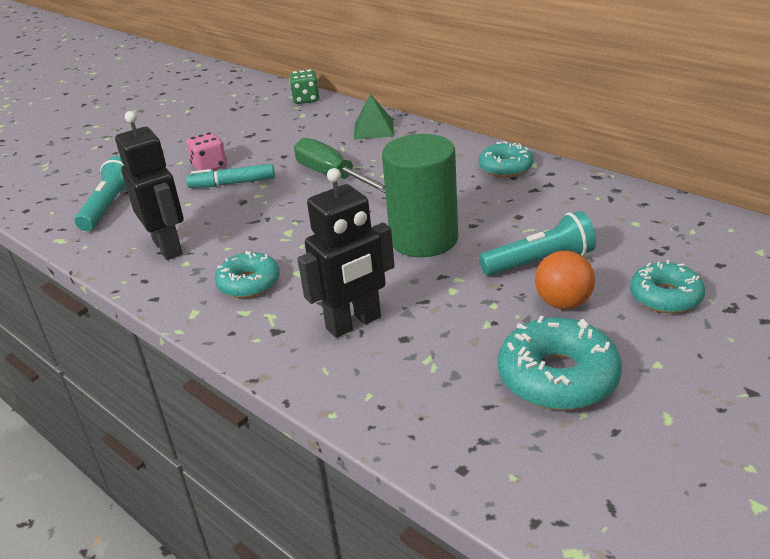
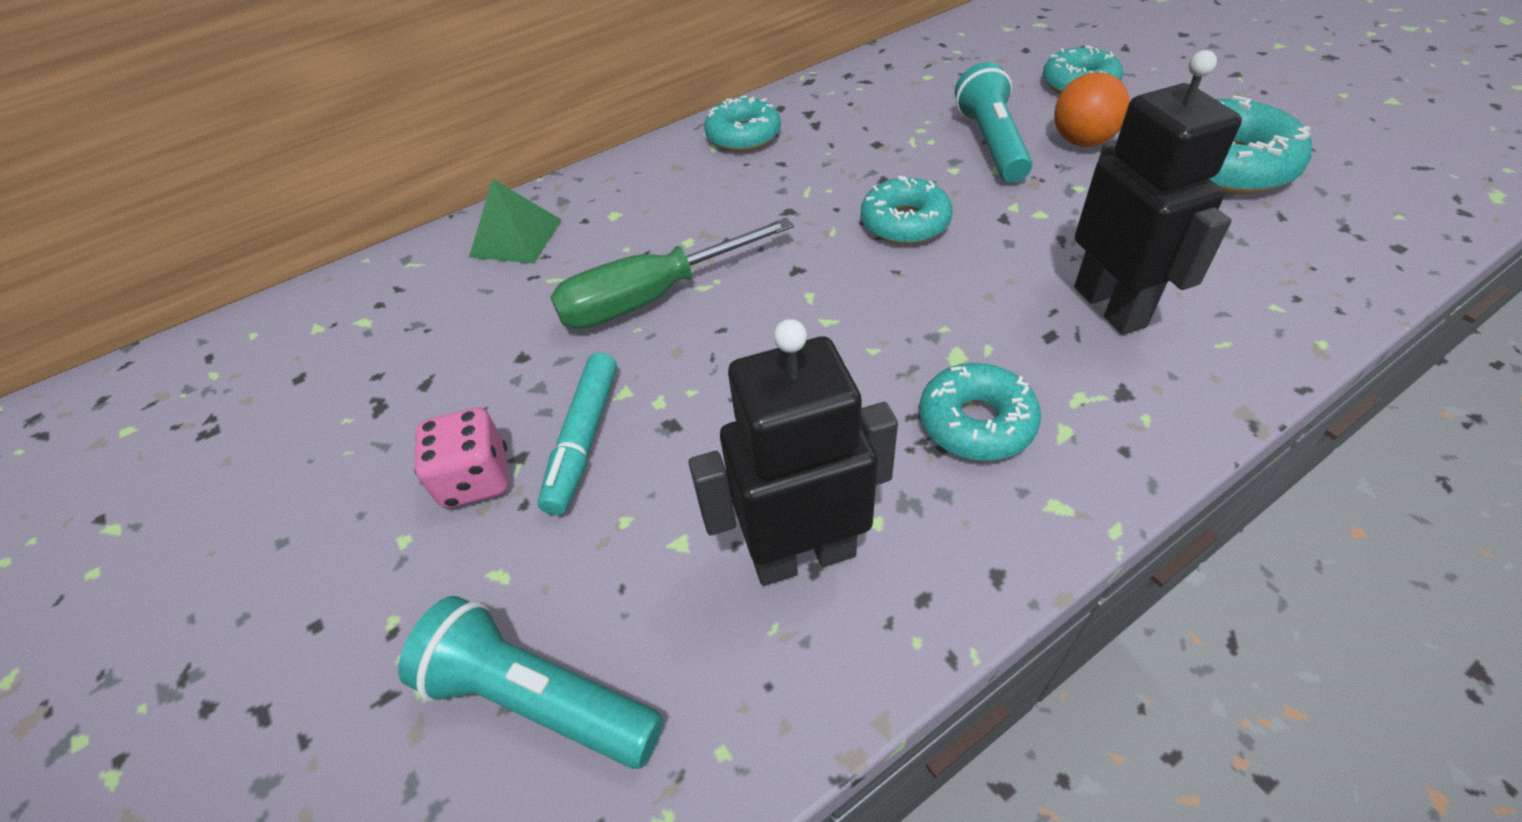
camera: 75 degrees left, 15 degrees up
(306, 100) = (298, 312): green dice -> none
(424, 239) = (904, 223): green cylinder -> turquoise donut

